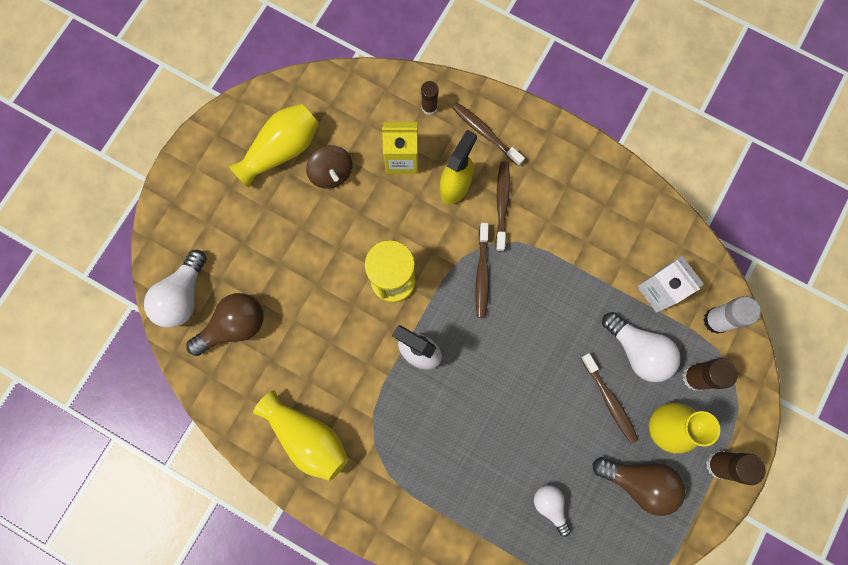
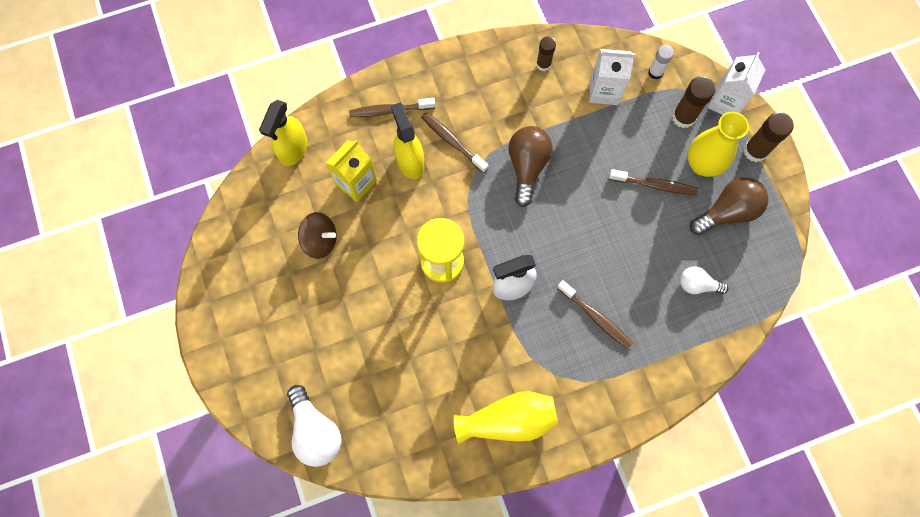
camera: 50 degrees left, 5 degrees down
(234, 326) = (374, 408): brown light bulb -> brown light bulb (527, 167)
(281, 150) = (268, 263): yellow vase -> none
(387, 89) = (293, 150): none -> yellow spray bottle
(429, 107) = (334, 132): brown glue stick -> brown glue stick (543, 64)
(482, 274) = (491, 196): brown toothbrush -> brown toothbrush (596, 317)
(638, 351) = (635, 138): white light bulb -> none
(716, 320) = (655, 72): white glue stick -> white glue stick, size x0.65
(743, 403) = (725, 102): none -> white carton

